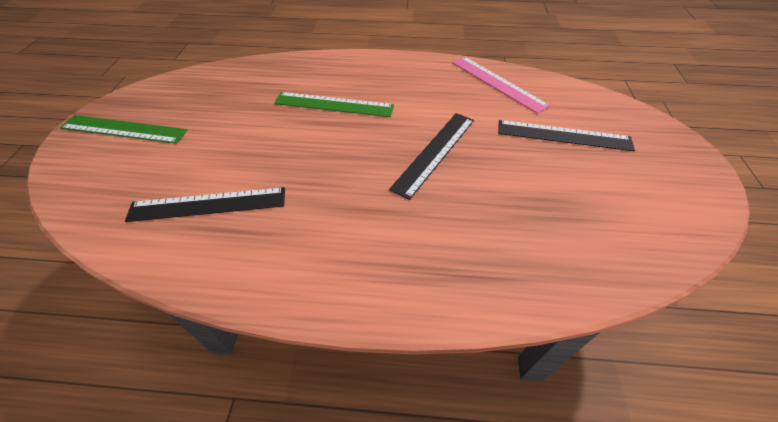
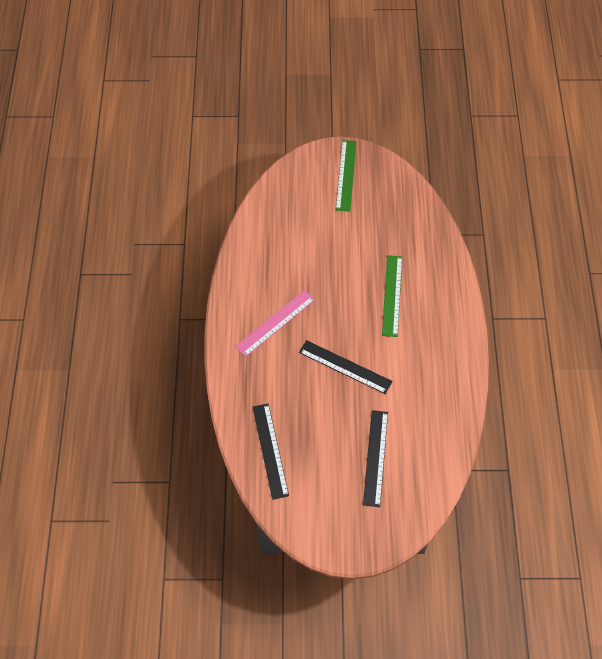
camera: 85 degrees right, 10 degrees up
(208, 204) = (285, 245): black ruler -> black ruler (270, 450)
(498, 83) = (441, 416): pink ruler -> pink ruler (275, 323)

